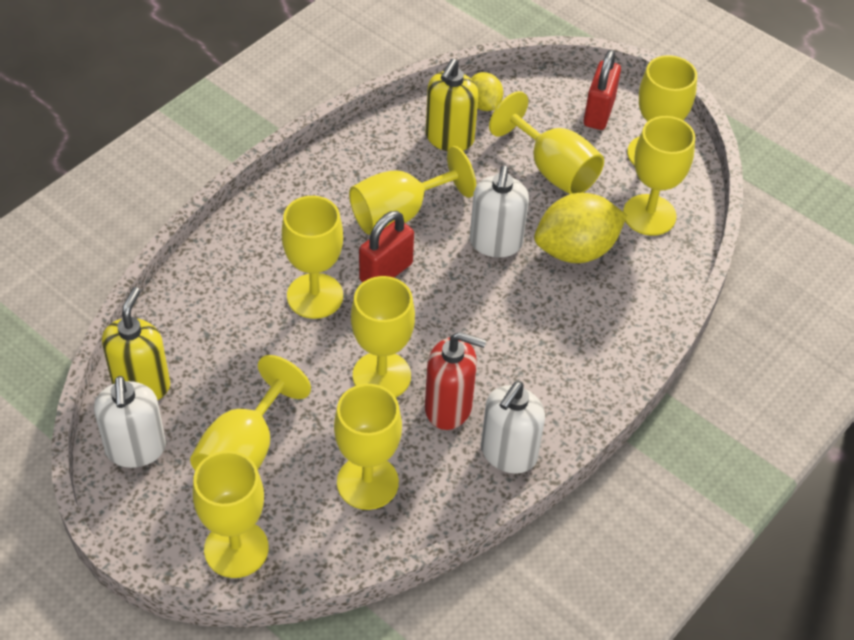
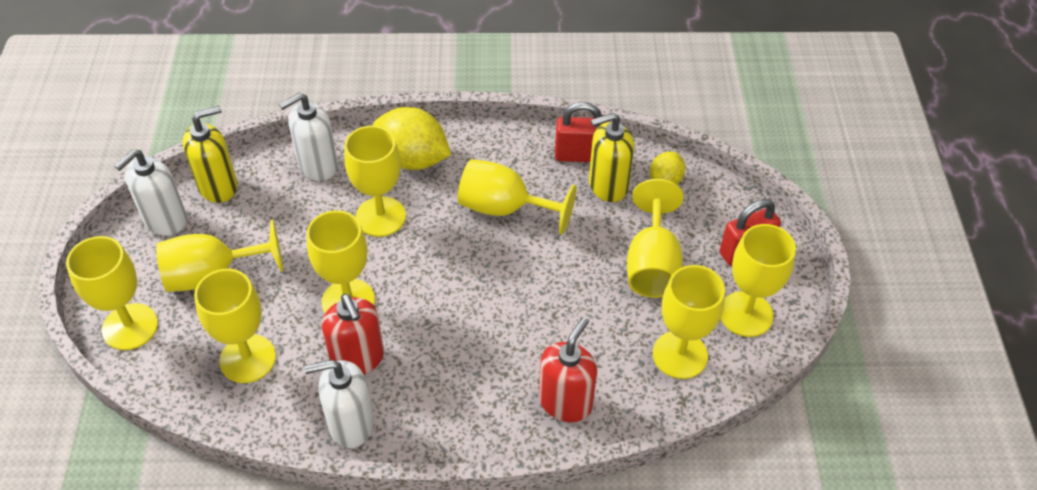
camera: 50 degrees right, 0 degrees up
(386, 272) = (443, 238): red padlock -> red padlock (579, 155)
(495, 243) = (540, 280): white soap dispenser -> white soap dispenser (317, 166)
(576, 250) = (589, 332): yellow lemon -> yellow lemon (412, 159)
(623, 308) = (565, 402): none -> red soap dispenser

